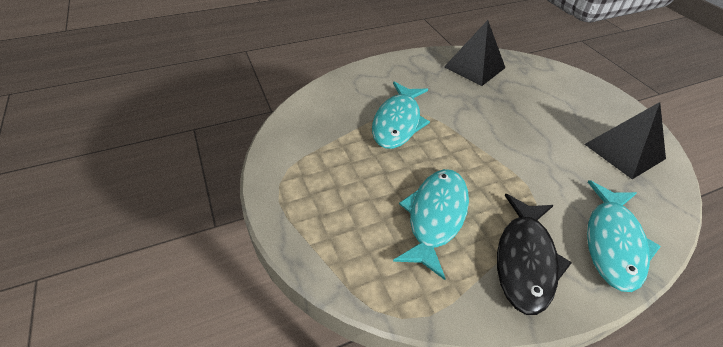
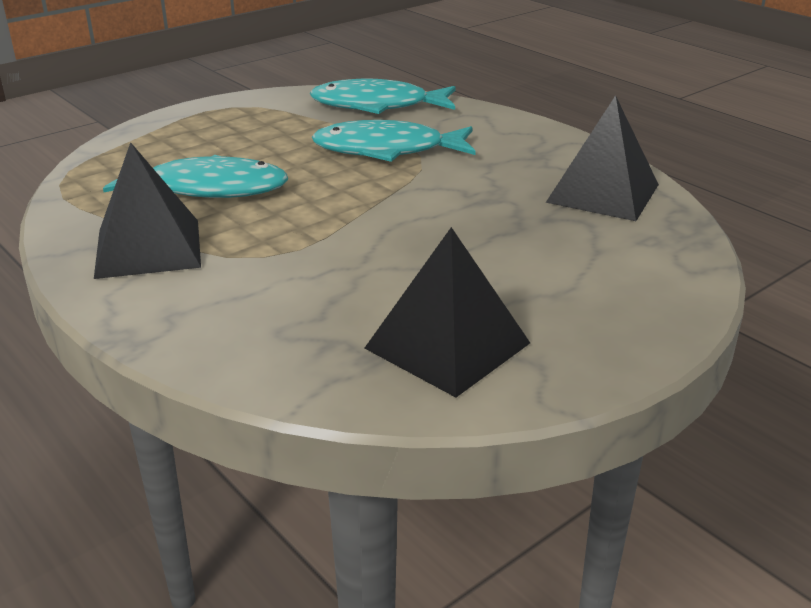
camera: 75 degrees right, 15 degrees down
(525, 260) = (148, 248): black fish -> black pyramid
(612, 243) = (197, 317): turquoise fish -> turquoise fish (377, 105)

